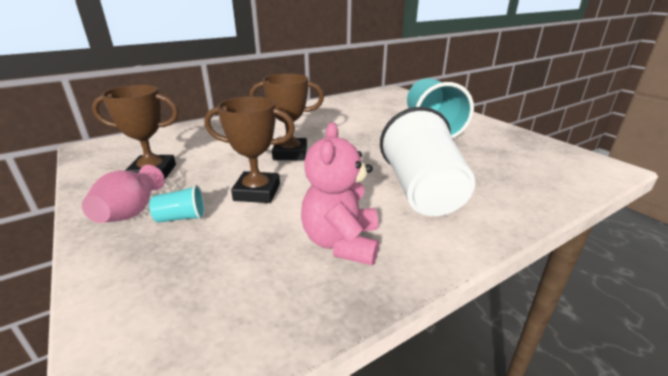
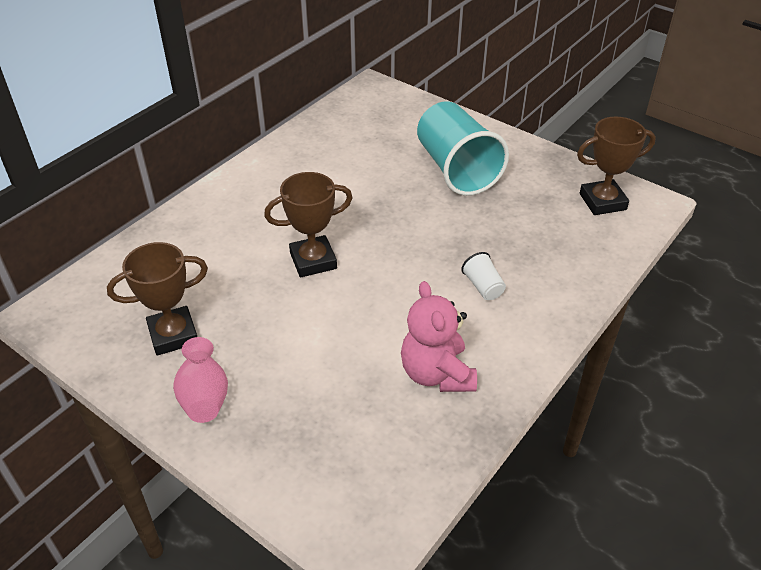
camera: 20 degrees left, 15 degrees up
(181, 218) = (264, 388): turquoise cup -> none
(257, 192) = (317, 332): brown trophy -> brown trophy (602, 202)
(422, 191) = (483, 287): white cup -> white cup, size x0.41

